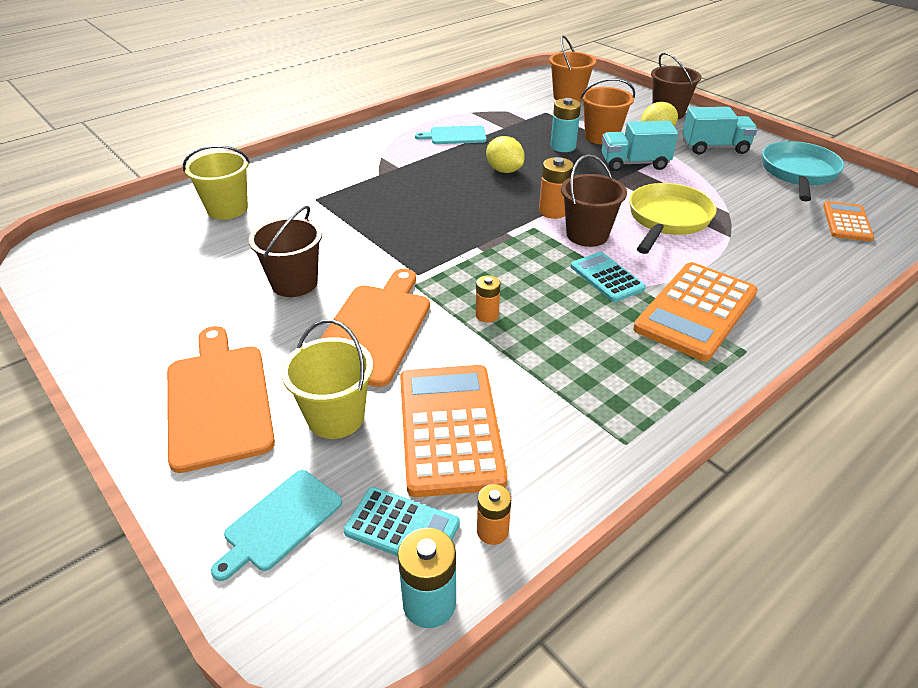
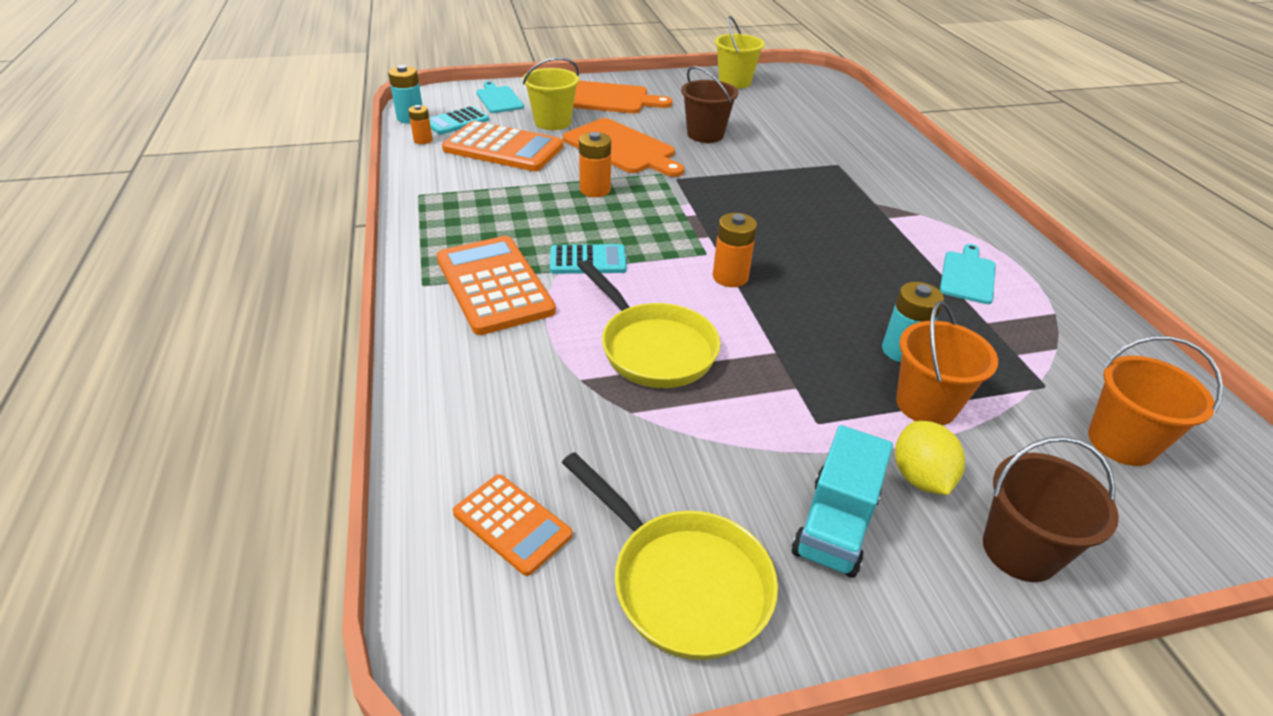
camera: 115 degrees right, 0 degrees up
(227, 209) = (840, 129): yellow bucket -> yellow bucket (734, 82)
(487, 315) = (595, 190): orange battery -> orange battery, size x1.53
(504, 170) = (848, 279): yellow lemon -> none
(587, 235) = (667, 279): brown bucket -> none
(634, 163) = (817, 394): turquoise truck -> none
(798, 173) = (682, 582): turquoise pan -> yellow pan

